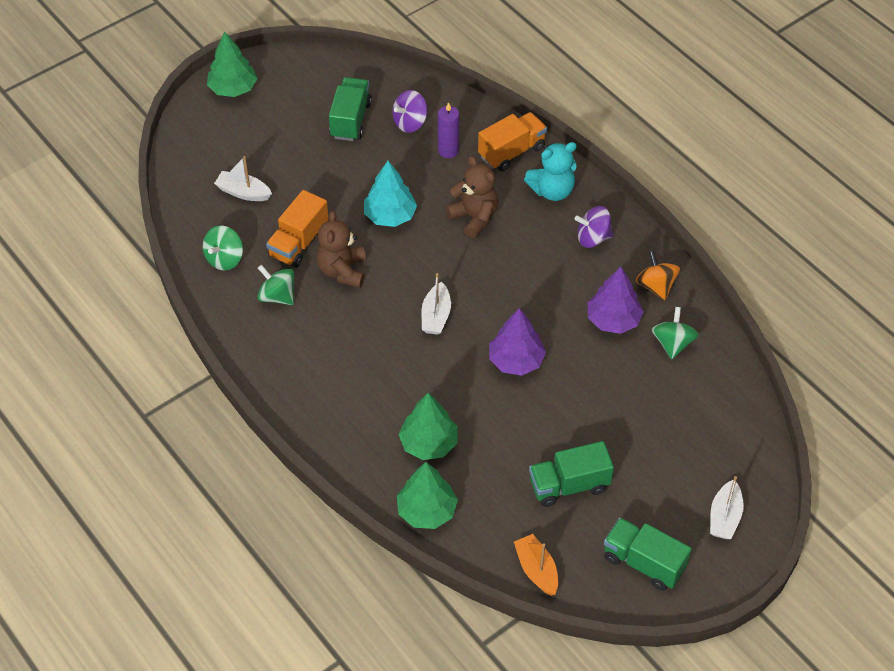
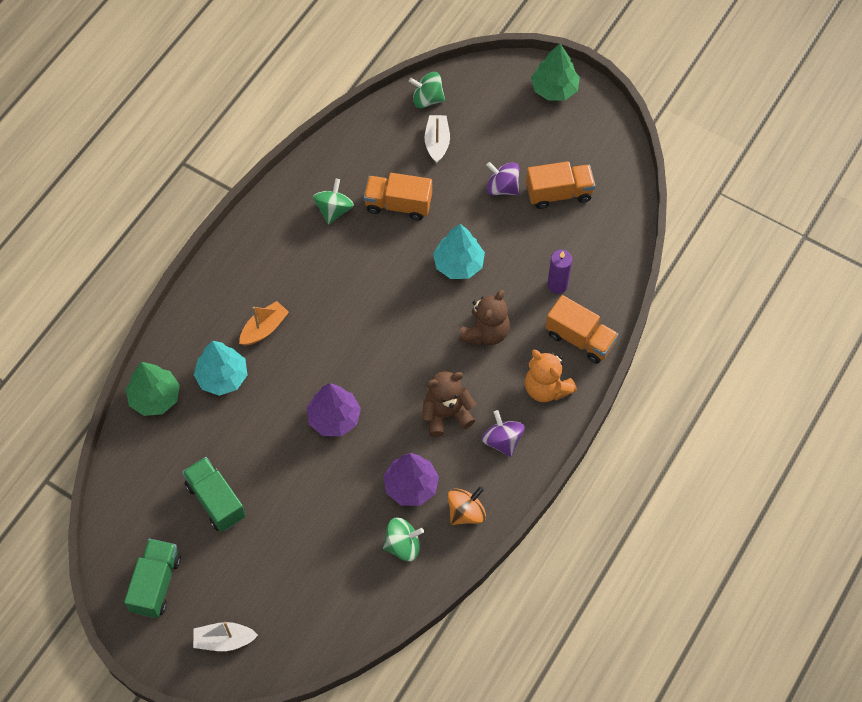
camera: 70 degrees right, 10 degrees up
(224, 259) = (358, 156): green spinning top -> green spinning top (427, 99)
(342, 271) = (380, 249): brown teddy bear -> brown teddy bear (446, 414)
(350, 120) = (559, 193): green truck -> orange truck
(410, 123) = (578, 242): purple spinning top -> purple spinning top (502, 187)
(428, 443) = (222, 377): green tree -> turquoise tree
(436, 316) = (359, 338): white boat -> none
(536, 570) = (123, 500): orange boat -> orange boat (264, 328)
(552, 191) = (546, 388): turquoise teddy bear -> orange teddy bear

